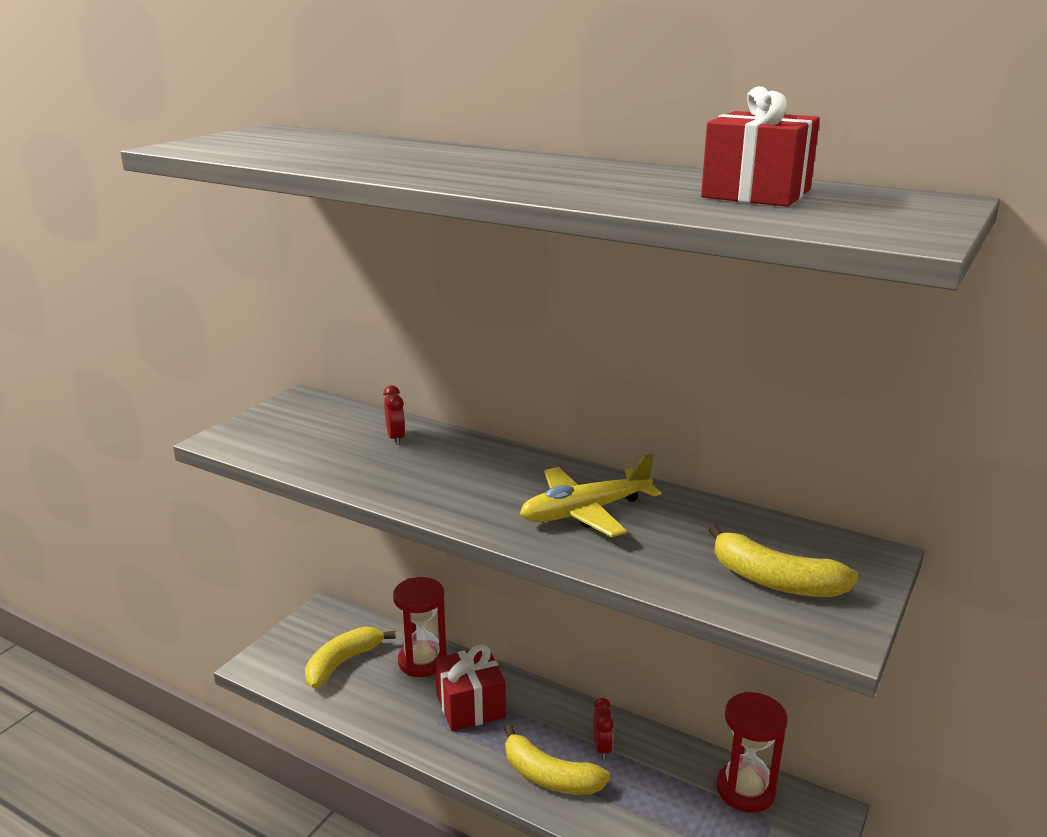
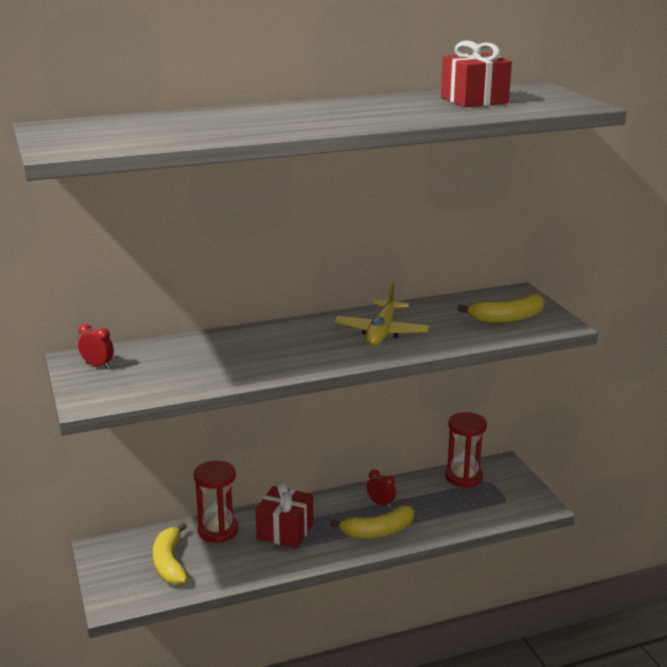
camera: 50 degrees left, 0 degrees up
(396, 438) = (201, 348): red clock -> red clock (98, 365)

